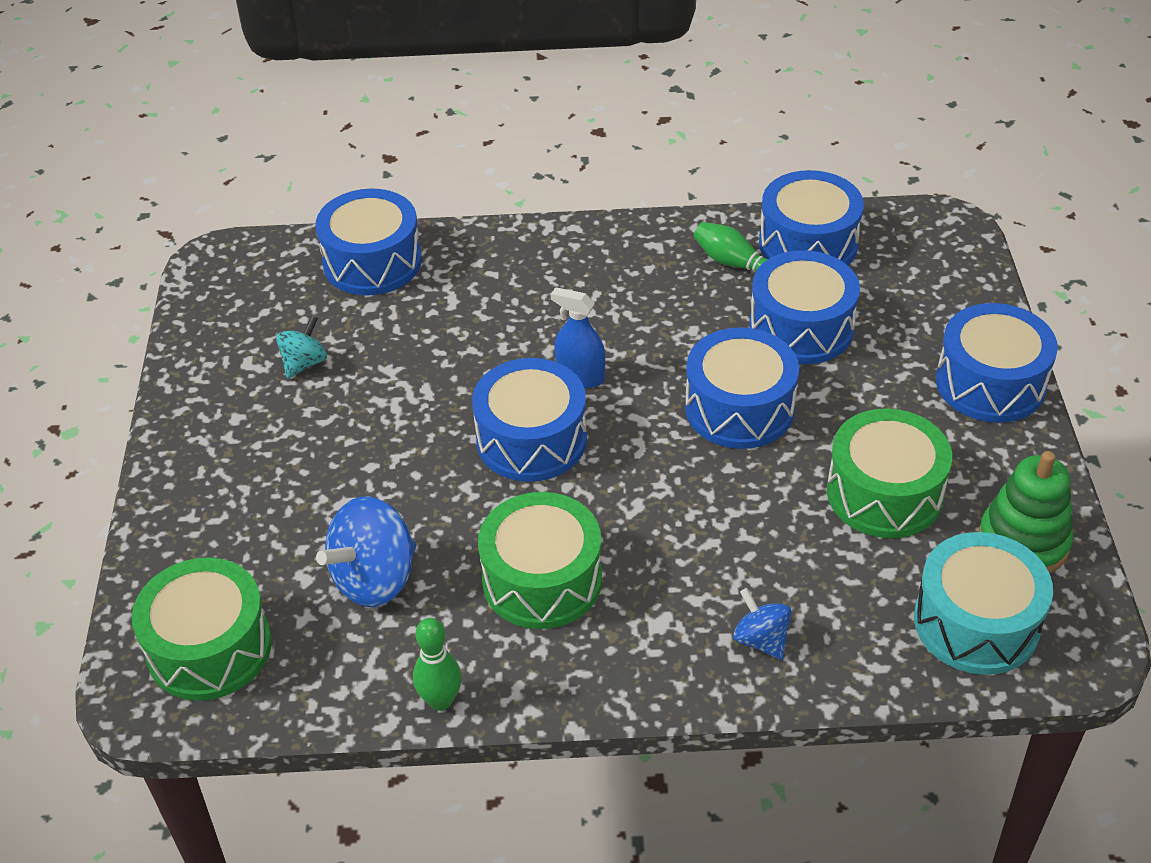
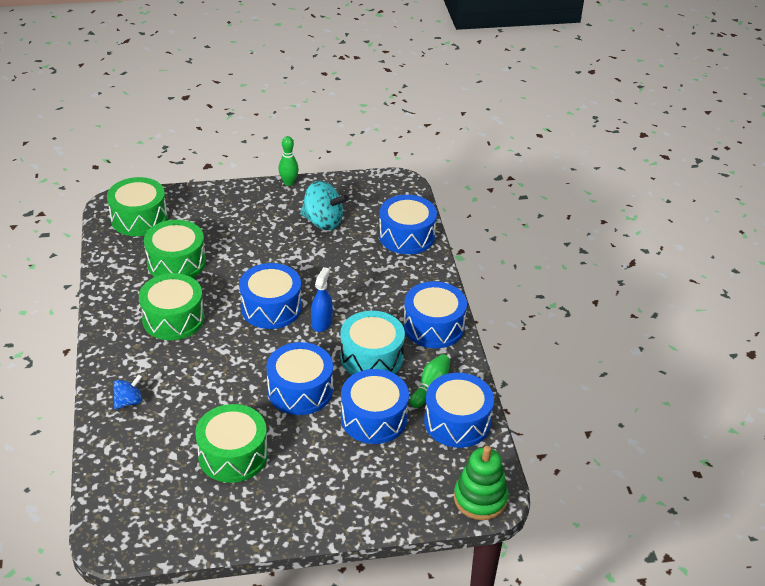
camera: 80 degrees right, 5 degrees down
(304, 363) = (323, 222): turquoise spinning top -> turquoise spinning top, size x1.76
(374, 579) = (176, 262): blue spinning top -> green drum
(440, 700) = (102, 291): green bowling pin -> green bowling pin (288, 182)
(976, 623) = (134, 493): turquoise drum -> turquoise drum (371, 357)
(990, 383) = (331, 512): blue drum -> blue drum (433, 326)
(1023, 542) = (193, 519): green stacking toy -> green stacking toy (480, 499)

